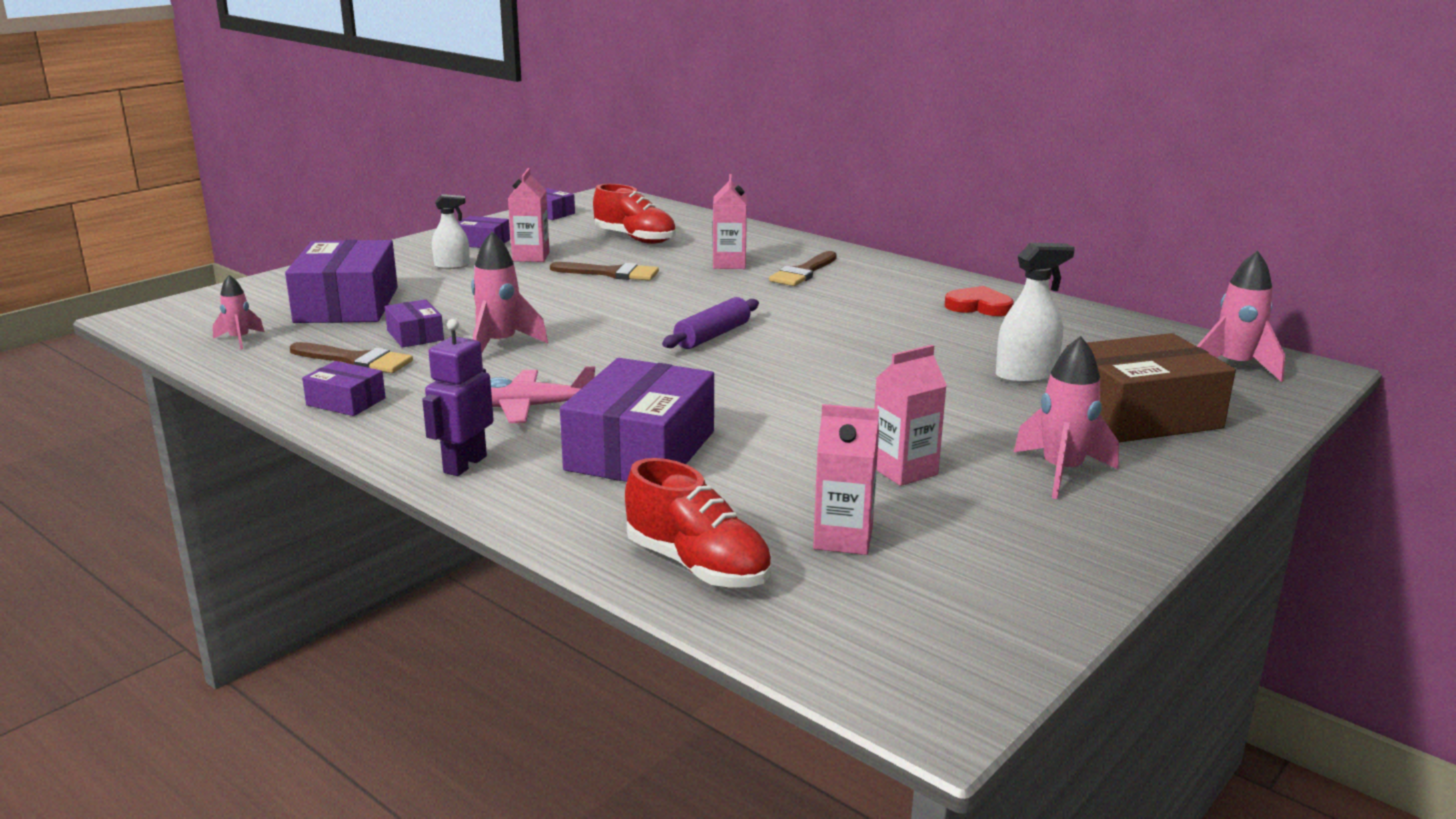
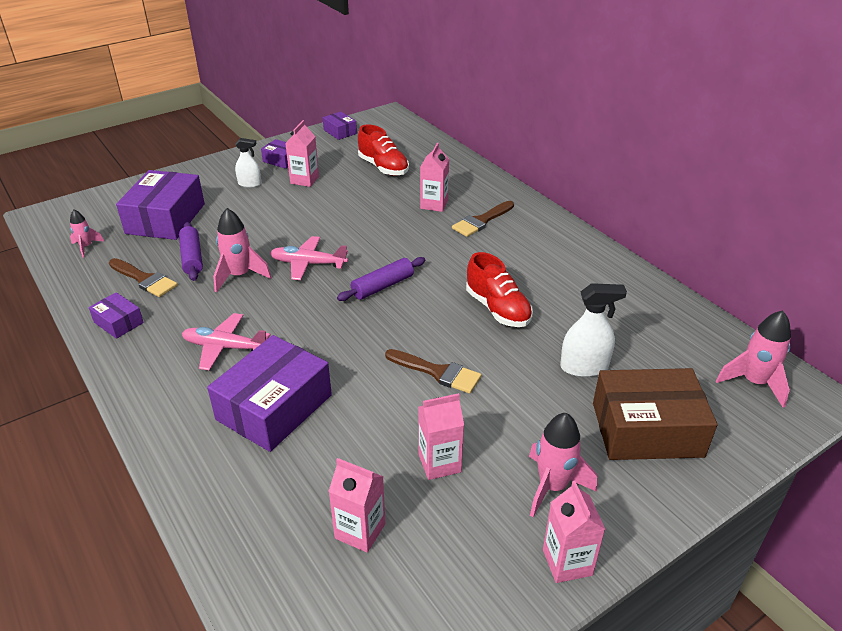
camera: 15 degrees right, 15 degrees up
(415, 335) = (192, 258): purple box -> purple rolling pin
(464, 464) = (158, 402): purple robot -> none
(592, 326) = (308, 264): none -> pink plane
(611, 273) = (348, 205): brown brush -> brown brush (437, 372)
(698, 566) = (251, 540): red shoe -> red shoe (497, 309)
(978, 306) = (590, 279): red heart -> none
(1127, 528) = (567, 562): none -> pink carton

